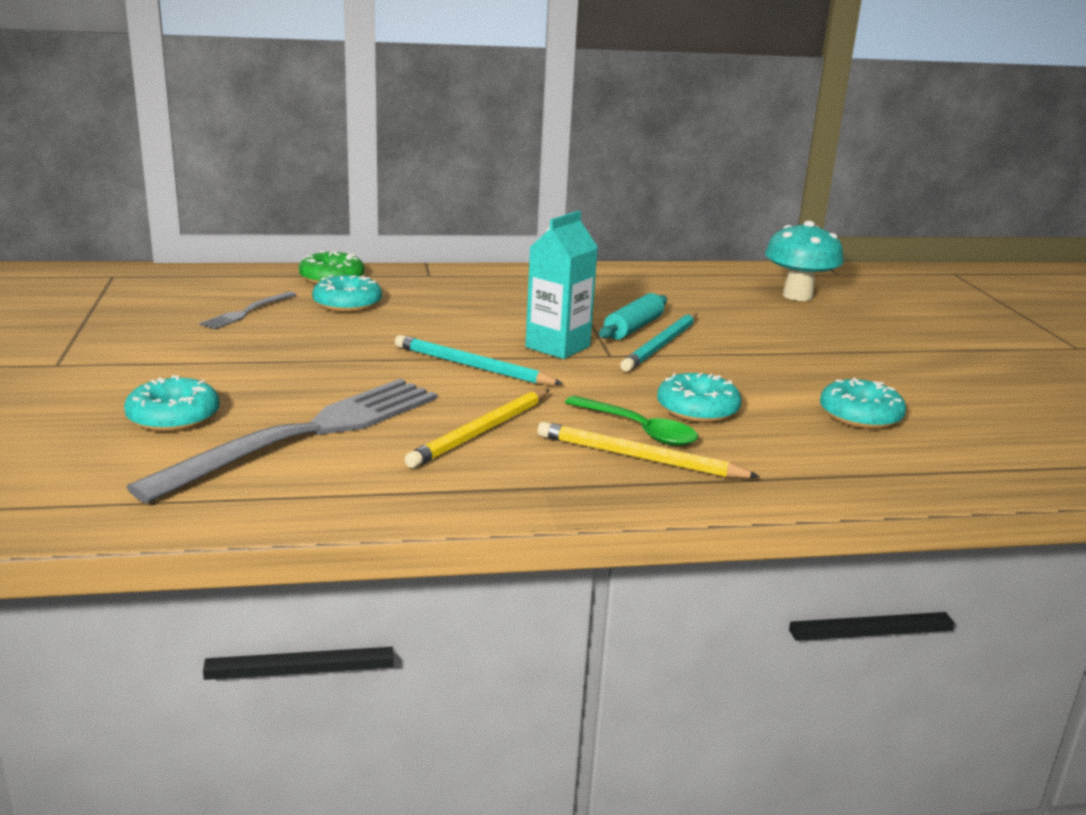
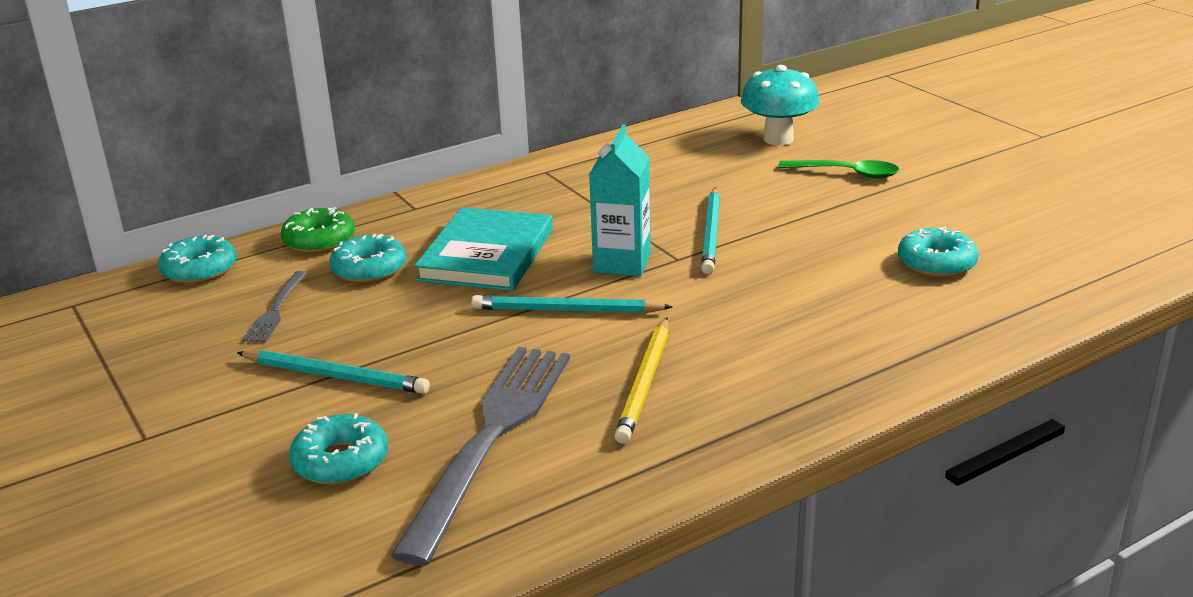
camera: 20 degrees left, 5 degrees up
(238, 362) = (335, 376): none -> turquoise pencil
(450, 316) = (486, 255): none -> turquoise book
(633, 328) = (669, 220): turquoise rolling pin -> none
(638, 430) = (775, 336): green spoon -> green spoon (846, 173)
(639, 458) = (802, 366): yellow pencil -> none
(697, 409) = (804, 297): turquoise donut -> turquoise donut (199, 270)

